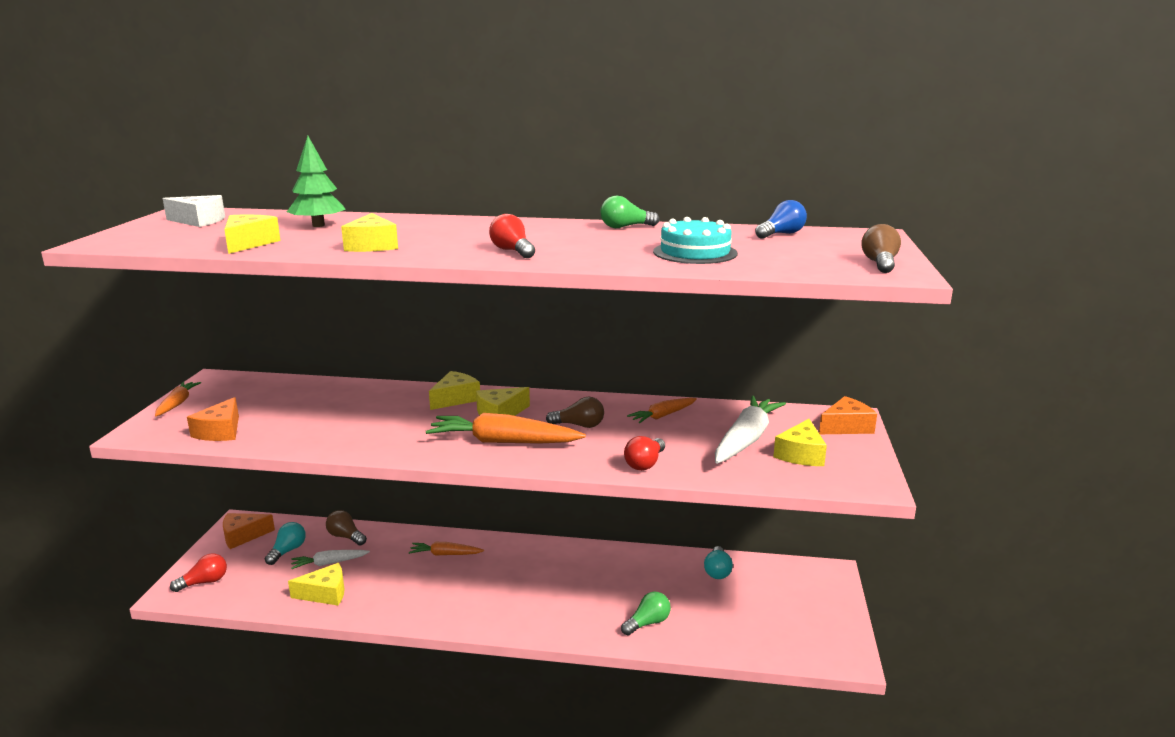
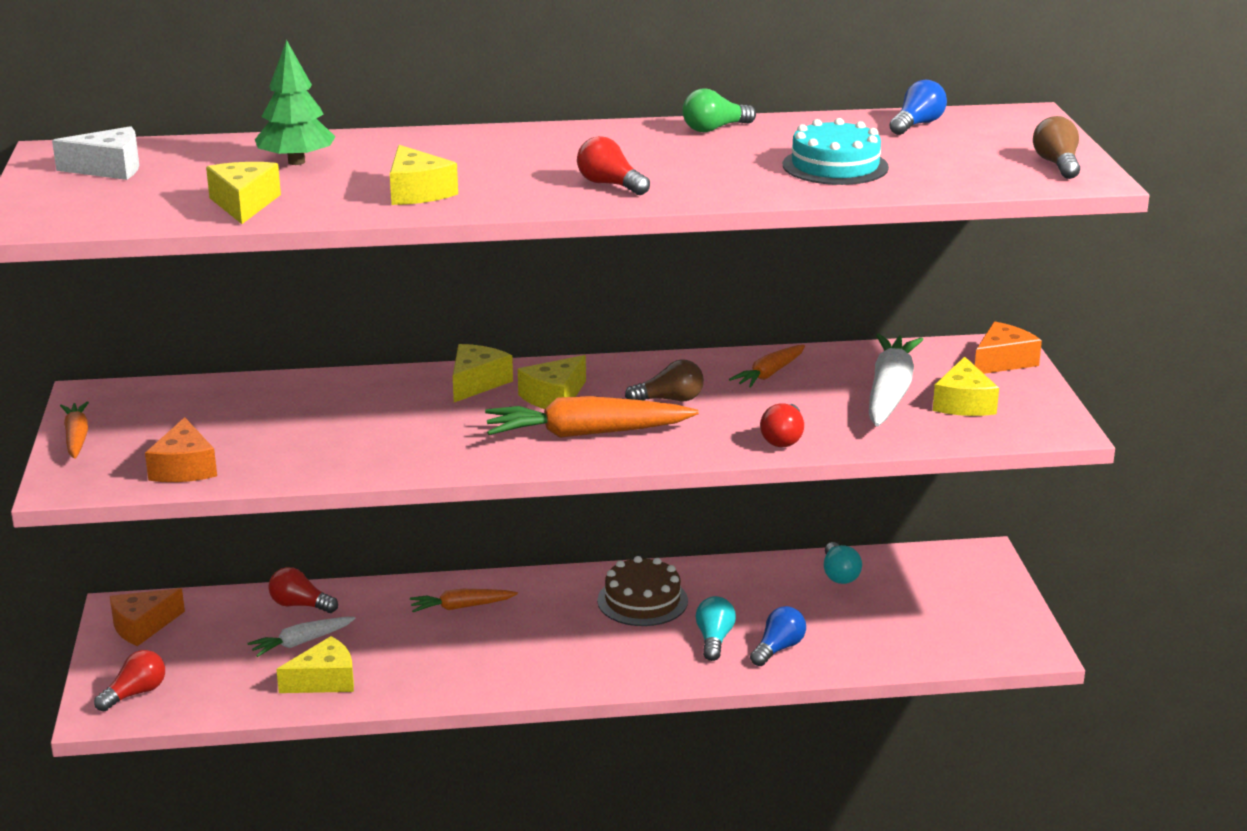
camera: 15 degrees left, 5 degrees up
(287, 551) = (227, 636): turquoise light bulb -> turquoise light bulb (714, 639)
(346, 537) = (300, 605): brown light bulb -> red light bulb
(568, 569) = (642, 601): none -> brown cake
(647, 623) = (778, 648): green light bulb -> blue light bulb

